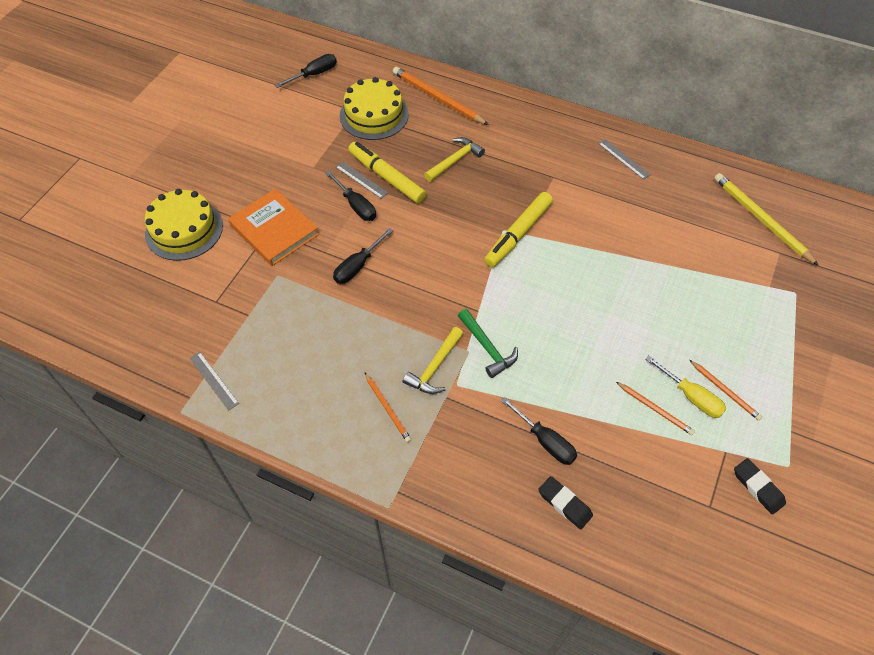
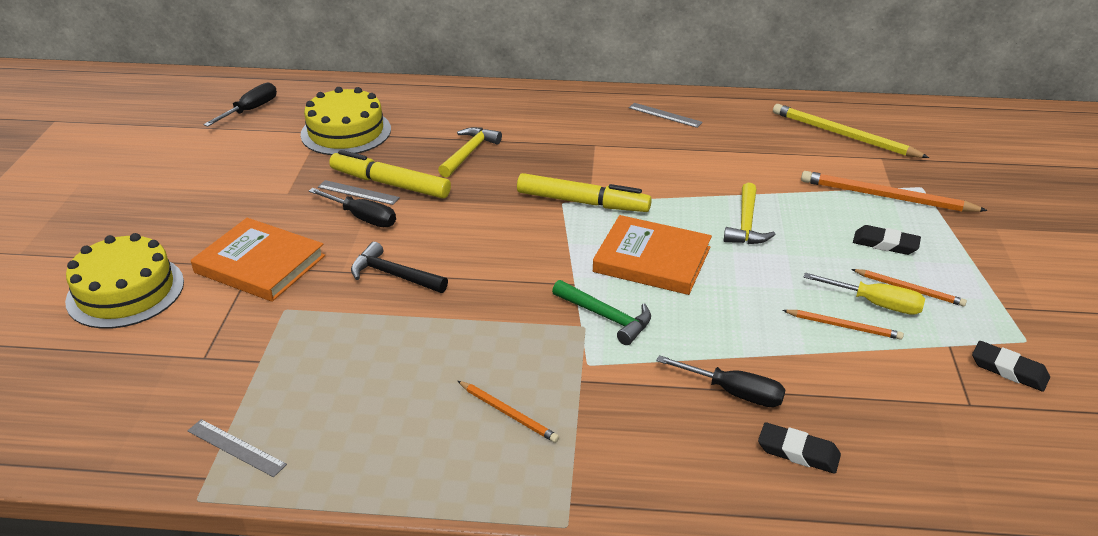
camera: 20 degrees left, 20 degrees down
(358, 266) = (393, 275): black screwdriver -> black hammer
(435, 367) = (549, 353): yellow hammer -> yellow hammer (746, 224)
(438, 98) = (419, 104): orange pencil -> orange pencil (887, 197)
(518, 234) = (582, 202): yellow marker -> yellow marker turned 90 degrees counterclockwise
(544, 305) = (652, 260): none -> orange book
(731, 342) = (885, 244): none -> black eraser

